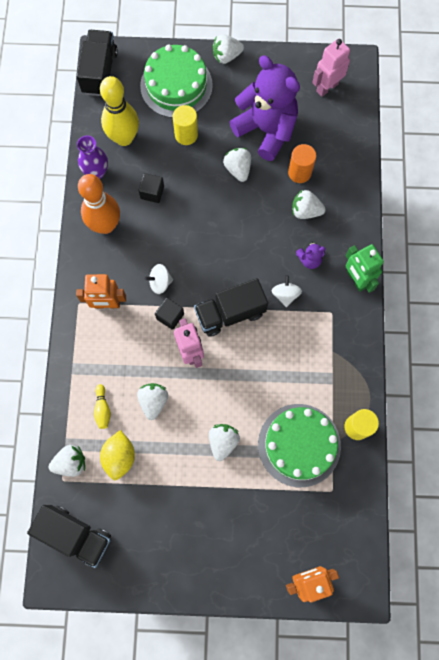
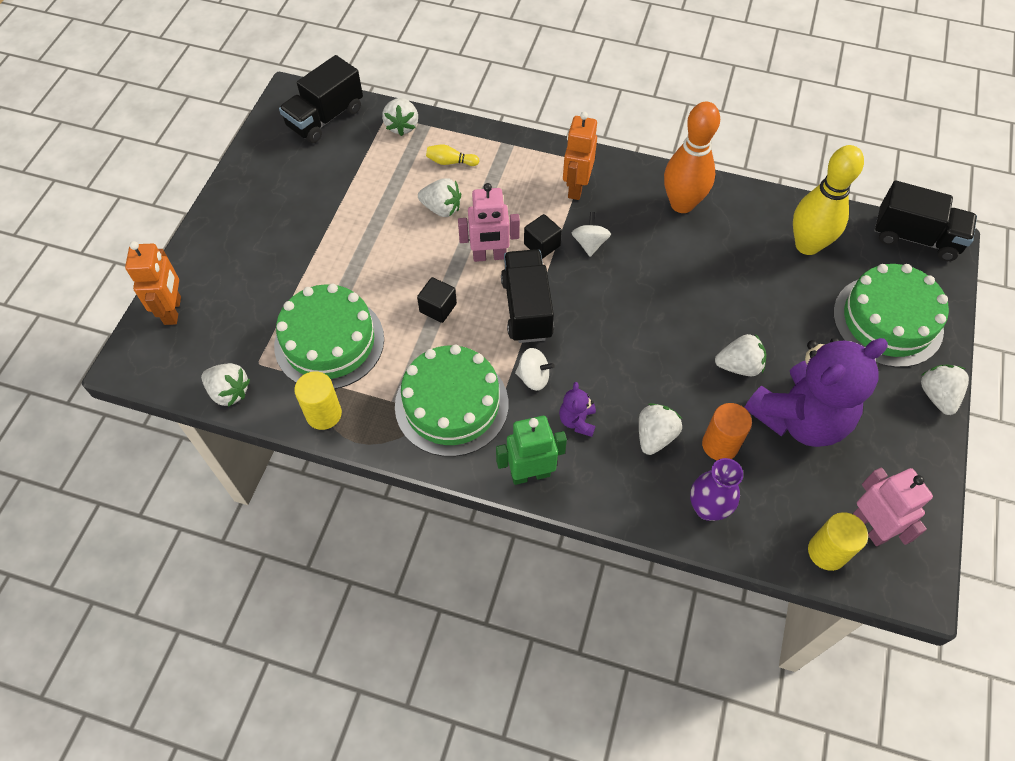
camera: 105 degrees right, 15 degrees down
(96, 172) = (760, 208): purple vase -> purple vase (707, 508)
(119, 456) = (391, 167): yellow lemon -> none
(152, 192) = (719, 260): black cube -> black cube (438, 308)
(186, 135) = (803, 316): yellow cylinder -> yellow cylinder (827, 552)
(223, 441) = (367, 264): white strawberry -> white strawberry (229, 392)
(322, 343) = (451, 404): none -> green cake

